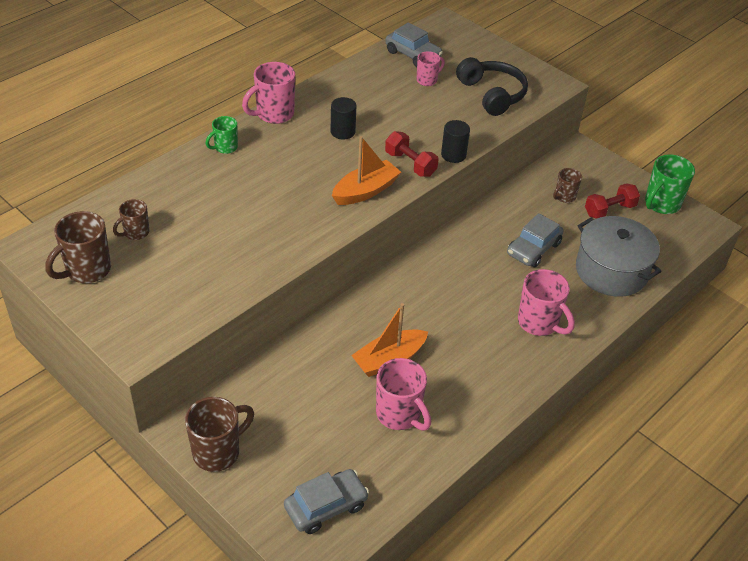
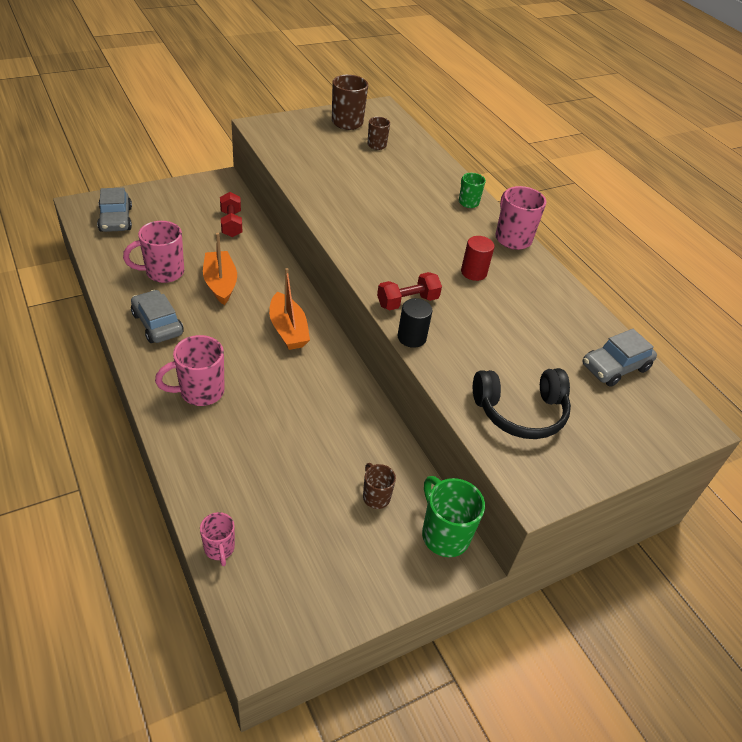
camera: 105 degrees right, 0 degrees up
(218, 452) = (194, 189): brown mug -> none
(342, 132) = (473, 272): black cylinder -> red cylinder
(365, 191) = (377, 262): orange boat -> orange boat (288, 330)
(427, 80) = (558, 362): pink mug -> pink mug (219, 549)
(533, 249) = (302, 429): grey car -> grey car (157, 324)
(609, 210) = (335, 535): red dumbbell -> red dumbbell (231, 224)
(611, 271) = (235, 486): grey pot -> none
(661, 204) = (323, 606): green mug -> green mug (444, 534)

